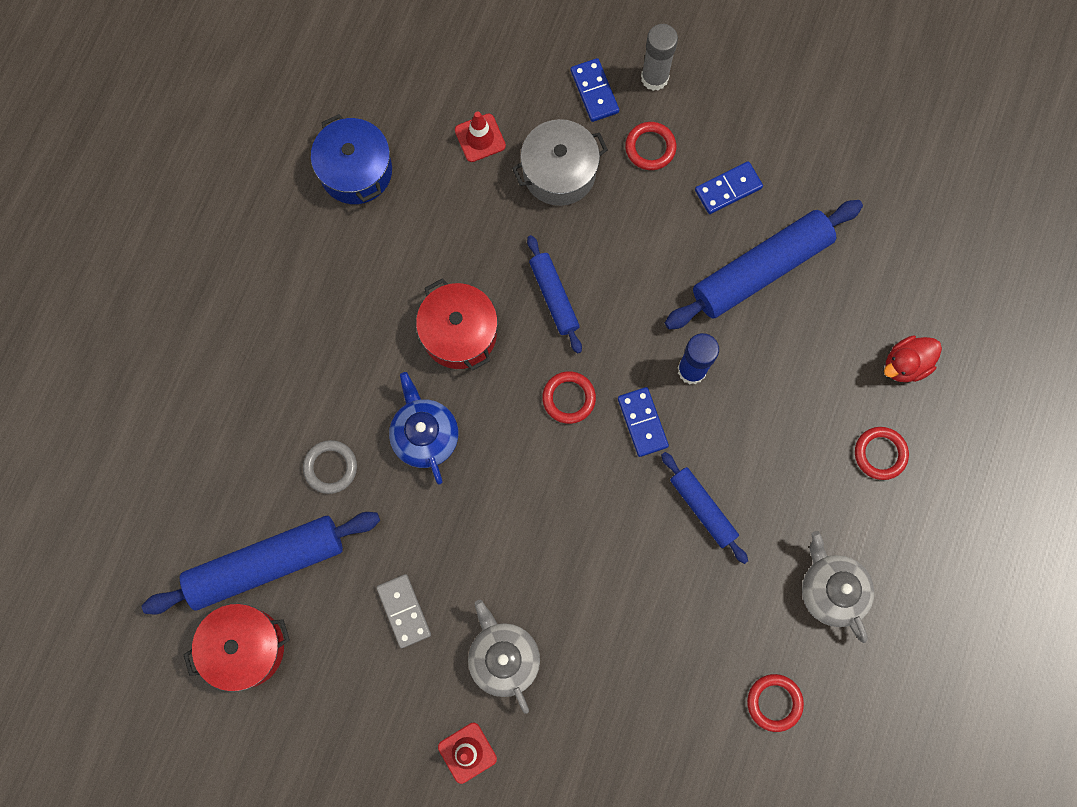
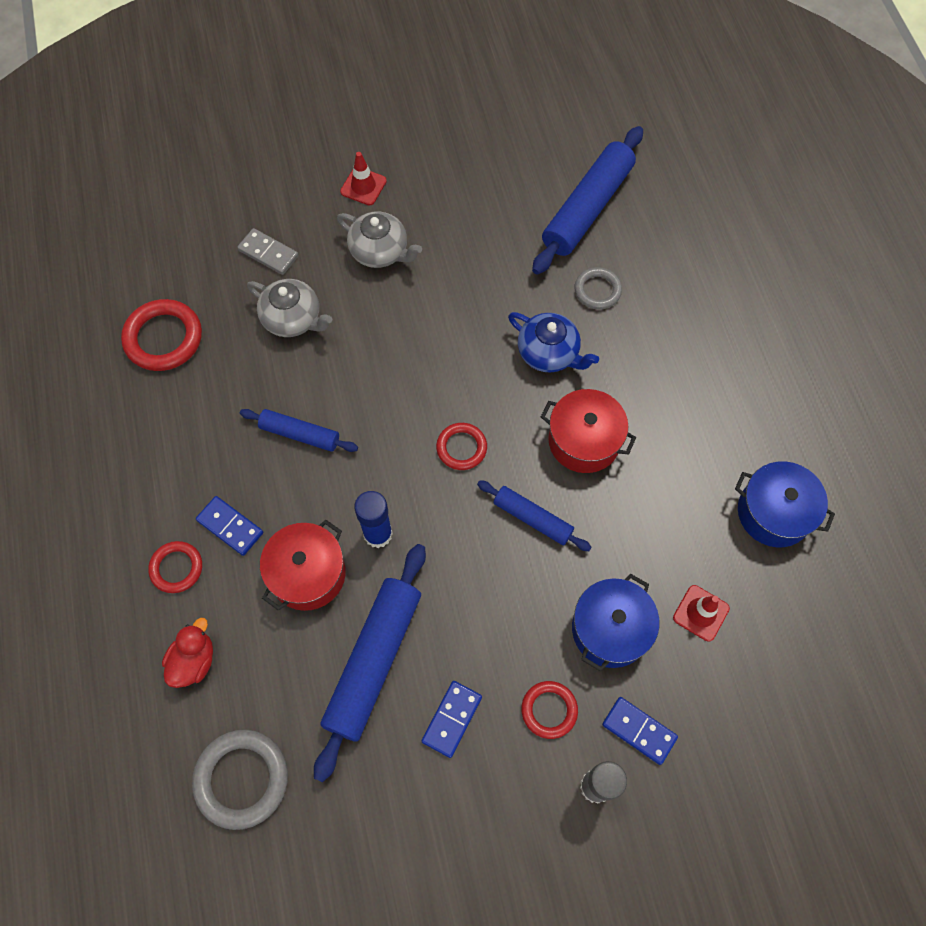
camera: 145 degrees right, 10 degrees down
(245, 647) = (557, 157): red pot -> red pot (308, 574)
(403, 611) = (471, 237): grey domino -> grey domino (268, 253)
(559, 172) = (610, 629): grey pot -> blue pot
(642, 422) = (390, 467): blue domino -> blue domino (230, 527)
(774, 702) = (163, 338): red ring -> red ring, size x1.63
(831, 590) = (161, 439): grey teapot -> grey teapot (293, 319)
(914, 250) = (242, 779): none -> grey ring

